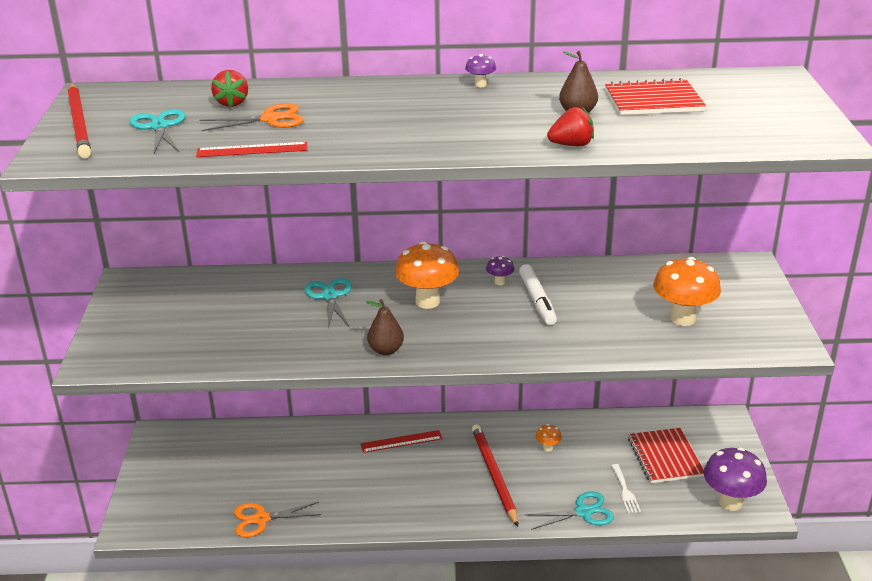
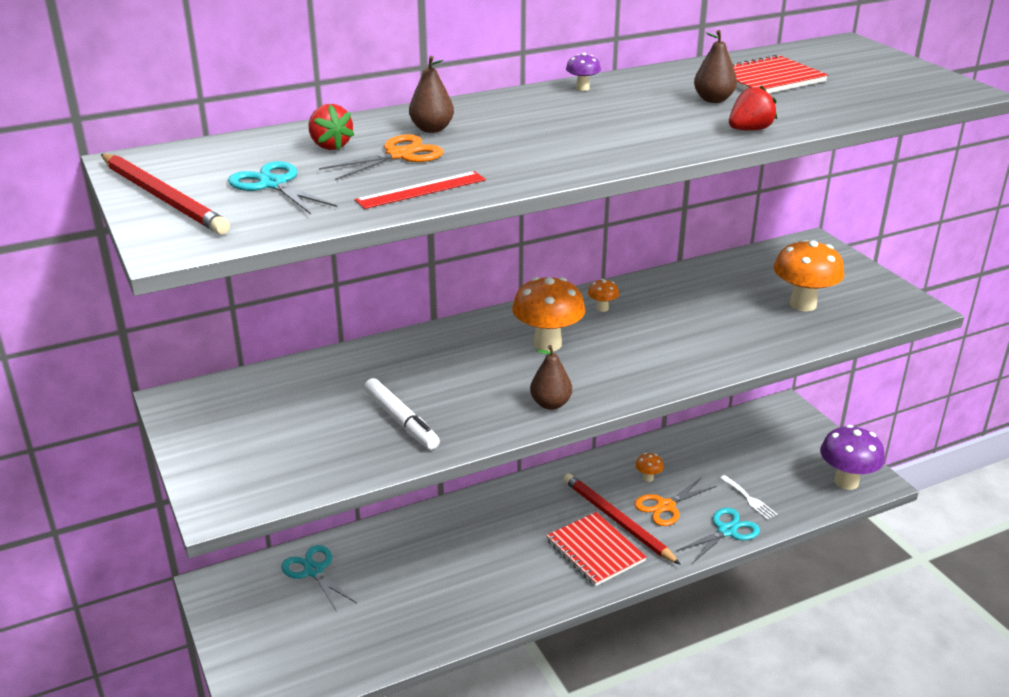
camera: 25 degrees left, 0 degrees up
(261, 519) = (406, 642): orange scissors -> orange scissors (666, 506)
(319, 101) = (432, 129): none -> brown pear
(330, 296) = (438, 362): turquoise scissors -> turquoise scissors (313, 571)
(401, 441) = (498, 513): red ruler -> none
(499, 282) = (602, 308): purple mushroom -> orange mushroom
(537, 300) = (655, 318): white marker -> white marker (401, 421)
(665, 457) = (760, 456): red notebook -> red notebook (595, 550)

